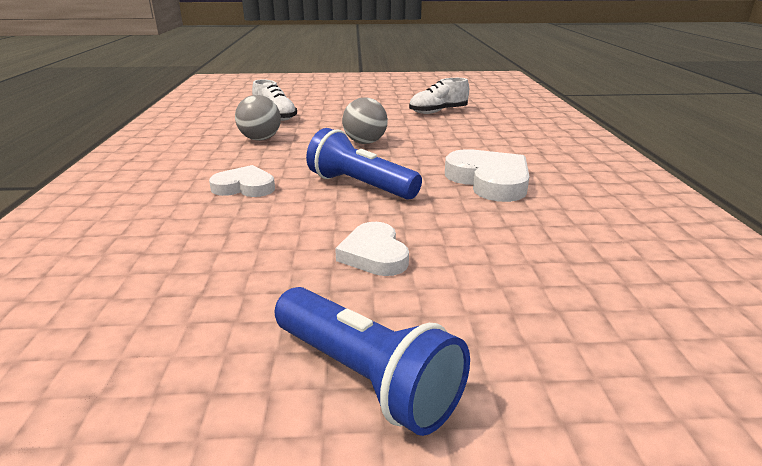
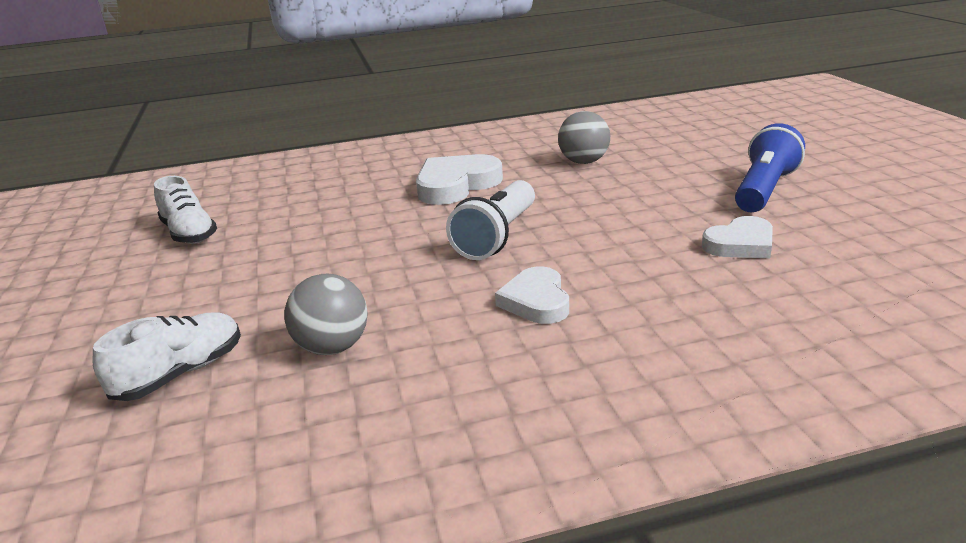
camera: 100 degrees left, 0 degrees up
(360, 186) = (497, 237): blue flashlight -> white flashlight
(365, 142) = (343, 260): grey ball -> grey ball (584, 162)
(374, 254) = (633, 208): white heart -> white heart (740, 244)

